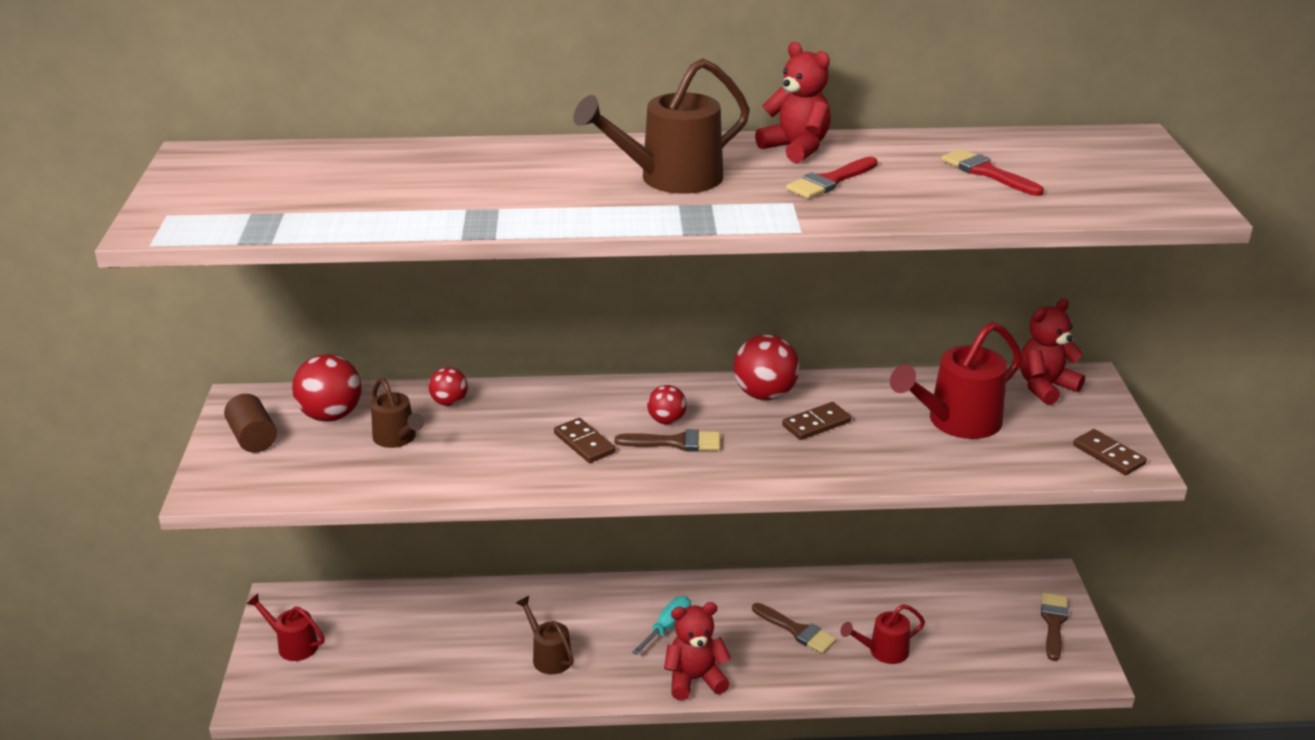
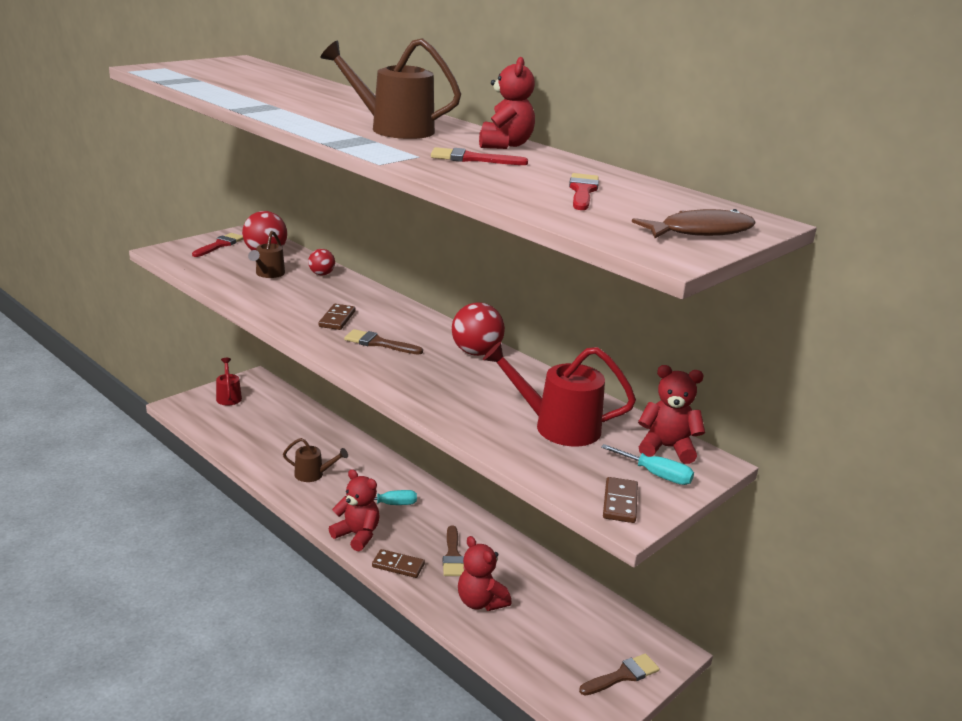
camera: 45 degrees right, 5 degrees down
(253, 438) = (220, 245): brown cylinder -> red brush
(548, 656) = (313, 474): brown watering can -> brown watering can turned 90 degrees clockwise
(666, 421) = (397, 333): red ball -> none
(676, 442) = (378, 343): brown brush -> brown brush turned 150 degrees clockwise
(816, 424) = (471, 379): brown domino -> brown domino (398, 565)
(883, 651) = (480, 602): red watering can -> red teddy bear
(1082, 415) = (656, 475): none -> turquoise screwdriver
(1141, 171) = (700, 232): none -> brown fish

